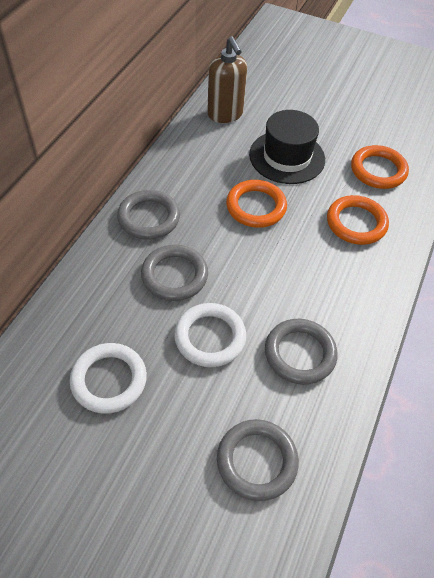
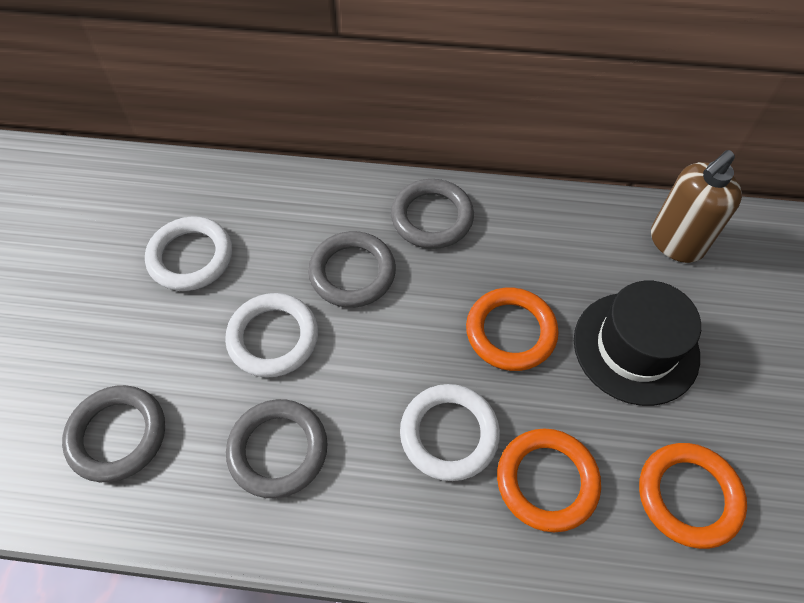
camera: 75 degrees right, 5 degrees up
(315, 258) = (449, 434): none -> white ring

